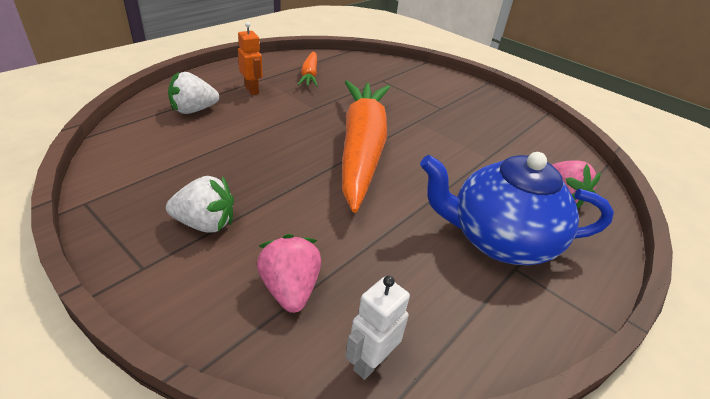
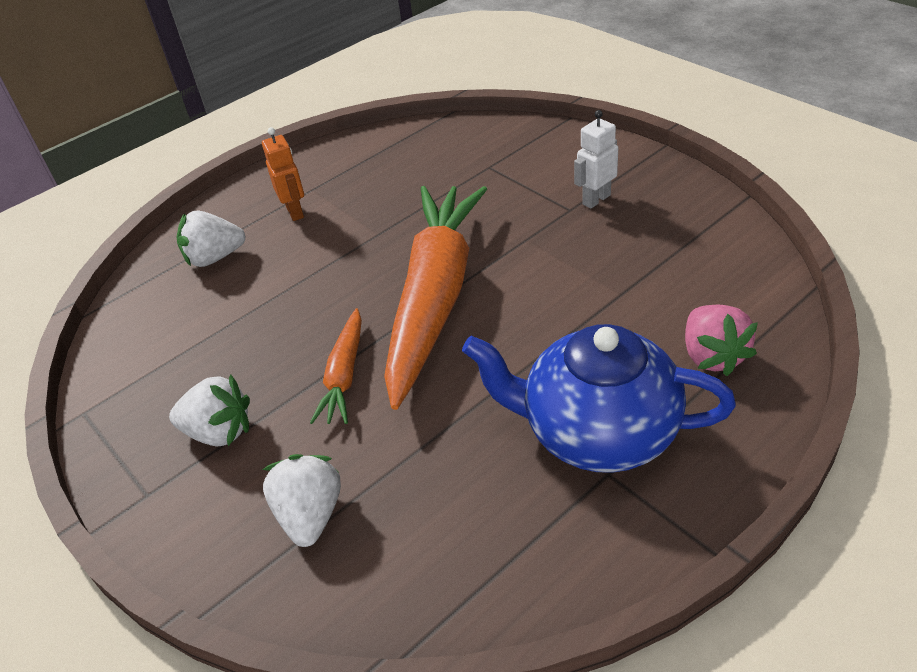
camera: 15 degrees right, 5 degrees up
(290, 289) = (310, 515): pink strawberry -> white strawberry
(309, 75) = (380, 172): orange carrot -> orange carrot (344, 375)
(371, 362) = (391, 603): white robot -> white robot (596, 199)

